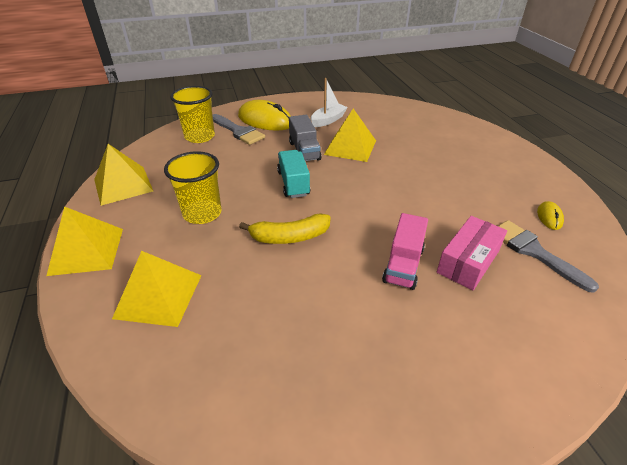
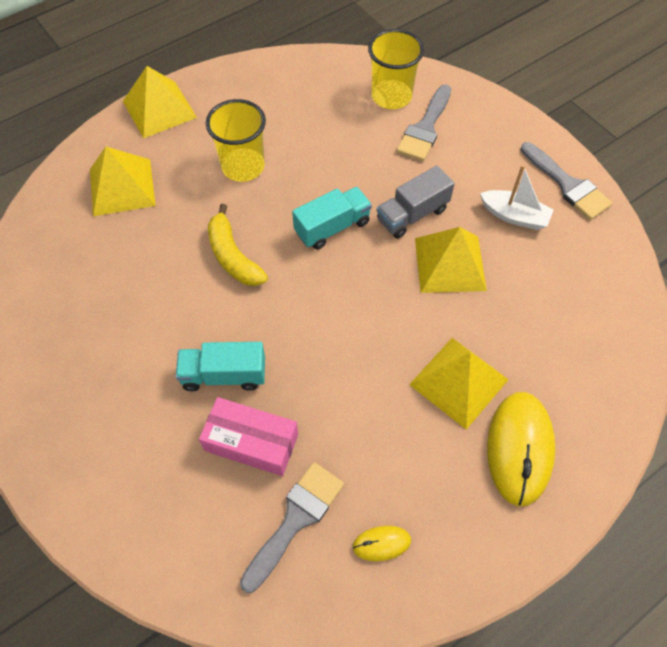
camera: 70 degrees right, 20 degrees up
(123, 185) = (263, 80): yellow pyramid -> yellow pyramid (458, 381)
(265, 120) = (470, 144): yellow mouse -> yellow mouse (519, 448)
(317, 102) = (567, 185): none -> grey brush
(403, 265) = (224, 375): pink truck -> turquoise truck

